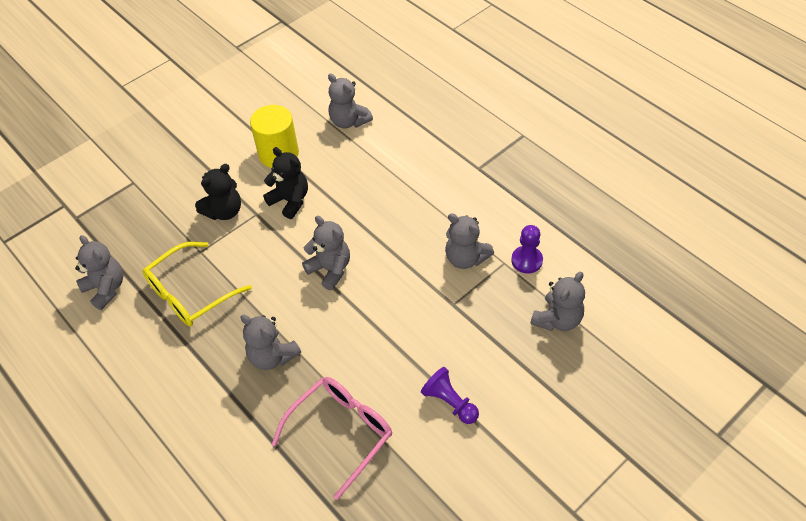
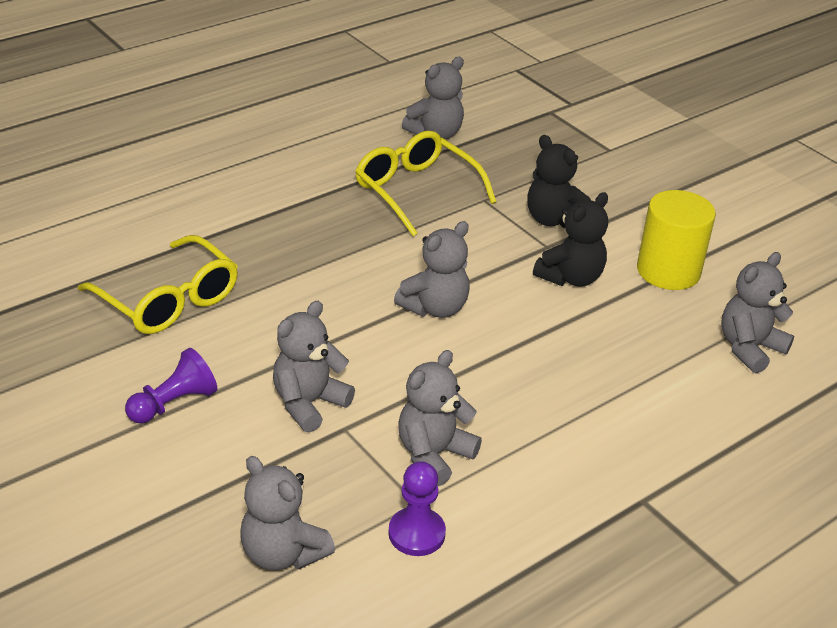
camera: 90 degrees right, 15 degrees down
(272, 356) = (301, 251): grey teddy bear -> grey teddy bear (309, 403)
(341, 432) = (168, 300): pink glasses -> yellow glasses

